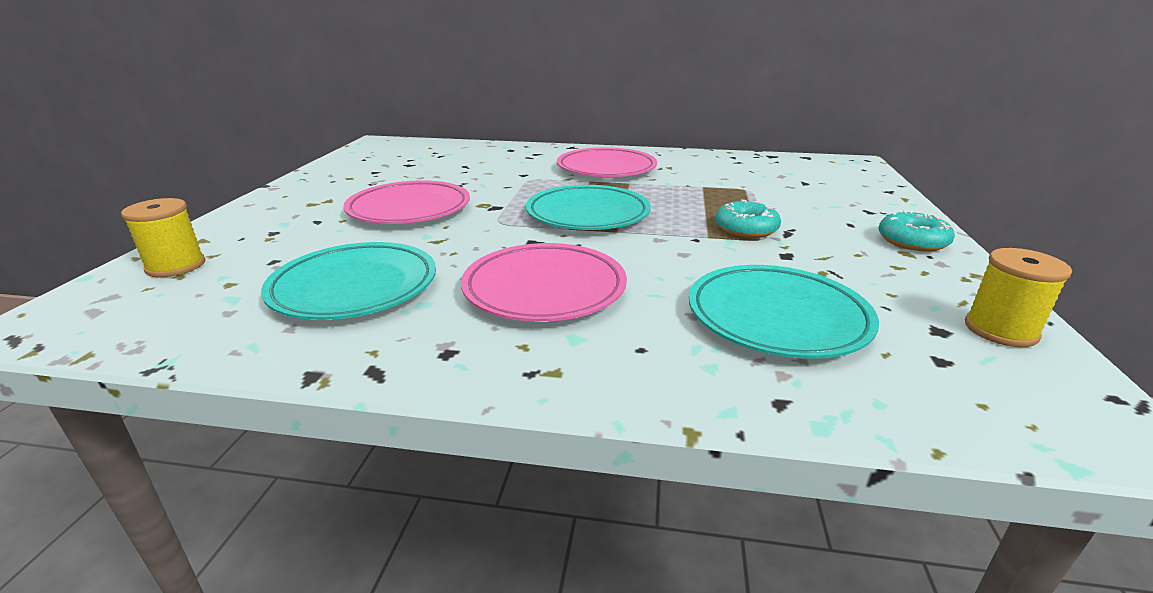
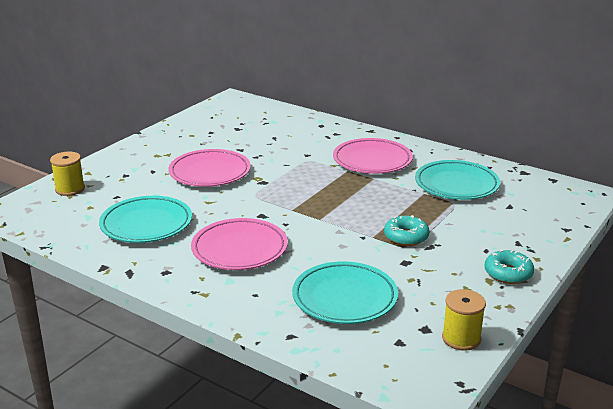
camera: 25 degrees right, 0 degrees up
(588, 214) = (315, 201): turquoise plate -> turquoise plate (456, 185)

